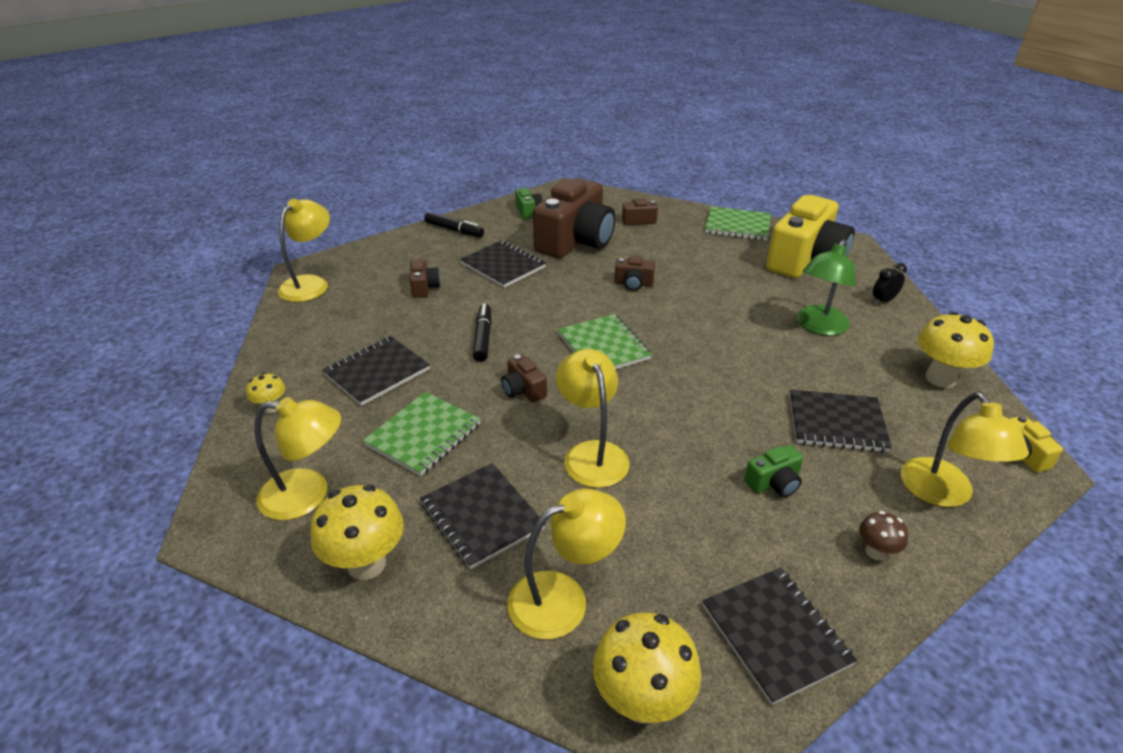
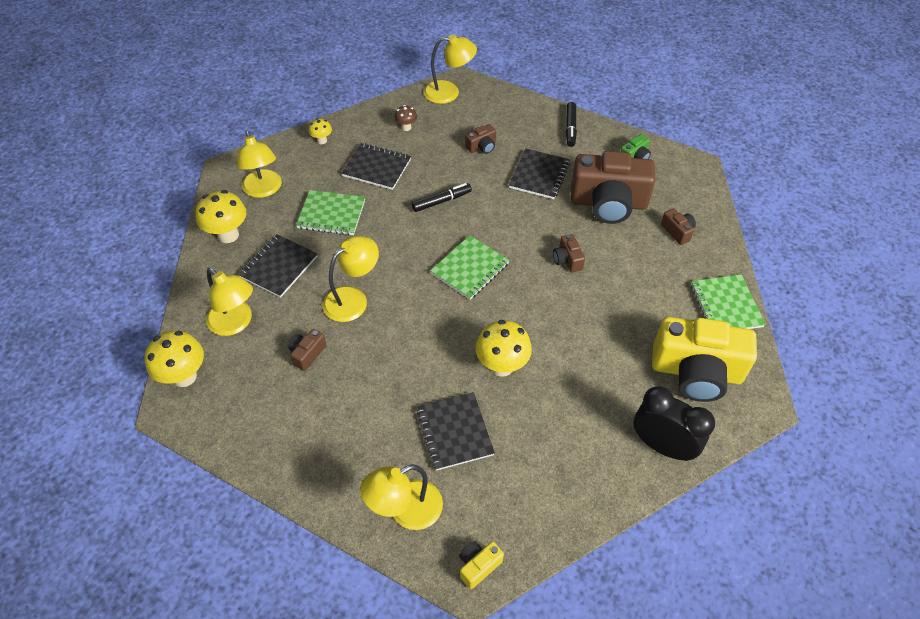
camera: 65 degrees right, 15 degrees up
(523, 390) = (397, 243): brown camera -> brown camera (307, 354)
(774, 483) = (370, 403): green camera -> none
(775, 635) = (245, 427): black notebook -> none
(818, 327) = (583, 400): green lamp -> none
(875, 552) = (330, 472): brown mushroom -> brown mushroom (406, 127)
(883, 301) = (662, 446): black clock -> black clock, size x2.11
(940, 378) = (557, 502): yellow mushroom -> yellow mushroom (502, 366)

